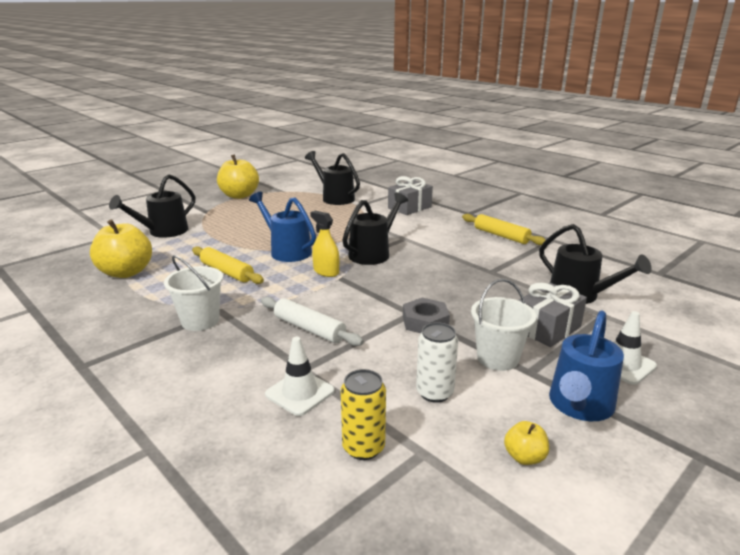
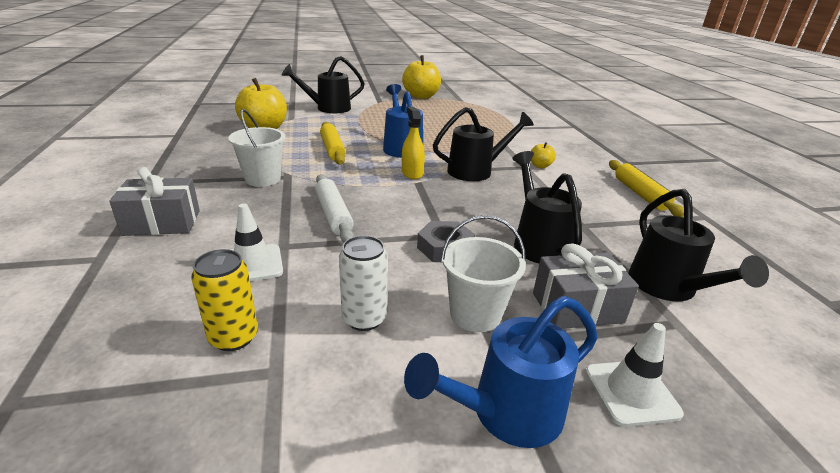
camera: 30 degrees right, 5 degrees up
(334, 198) = (501, 116): black watering can -> black watering can (538, 242)
(409, 207) = (566, 142): grey gift -> grey gift (162, 222)
(524, 457) = (366, 435): yellow apple -> yellow apple (540, 166)

